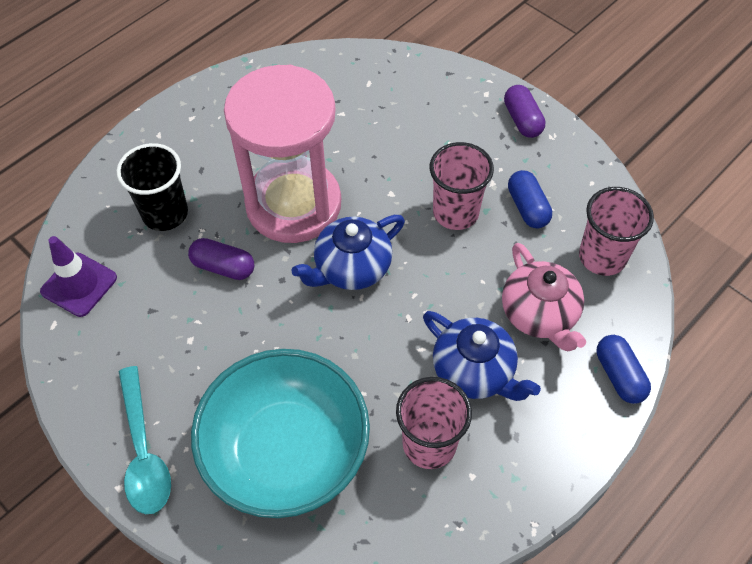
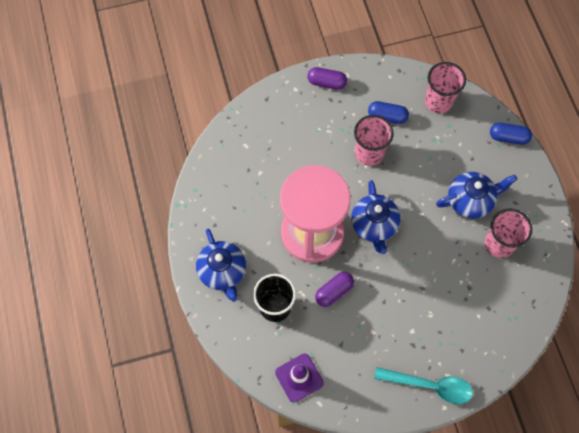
camera: 60 degrees left, 10 degrees up
(182, 139) = (222, 272): none -> blue teapot
(286, 451) = (467, 314): turquoise bowl -> none
(539, 314) = (455, 151): pink teapot -> none

